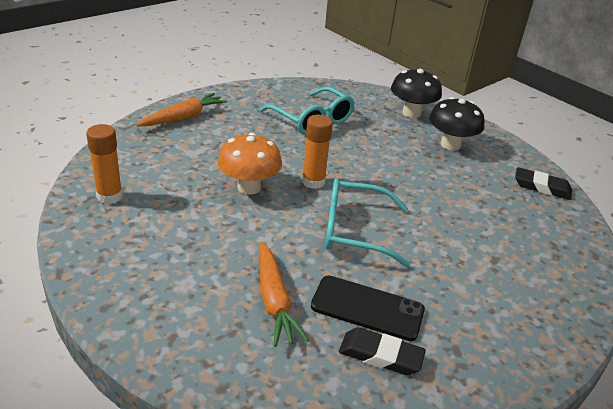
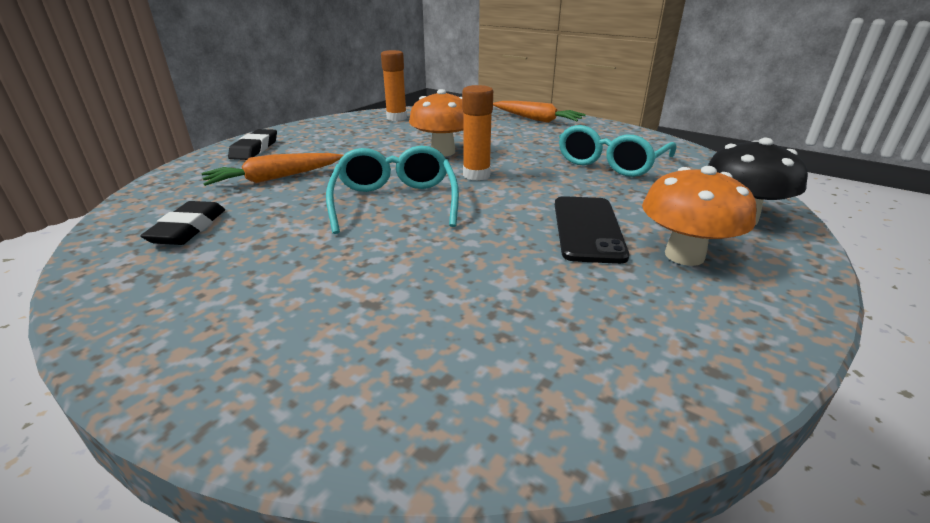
camera: 80 degrees right, 5 degrees down
(367, 308) = (261, 217): black phone -> black phone (587, 229)
(450, 145) = (684, 255): black mushroom -> orange mushroom
(542, 187) = (653, 370): black eraser -> black eraser (254, 149)

